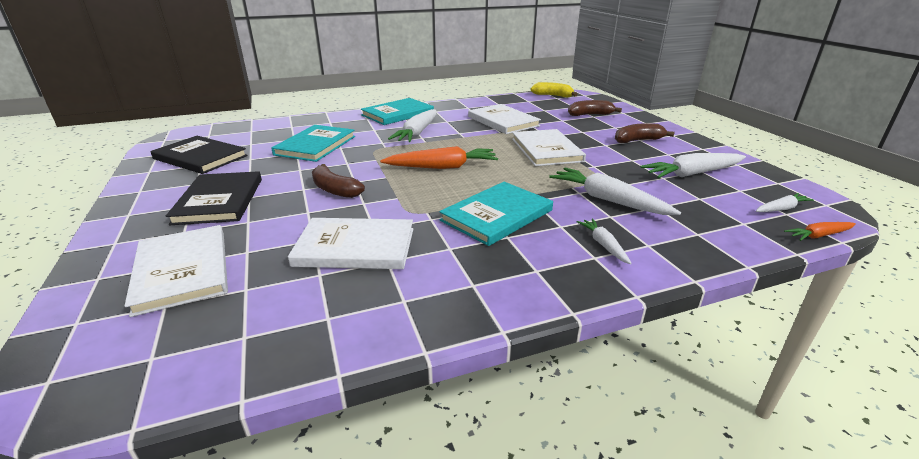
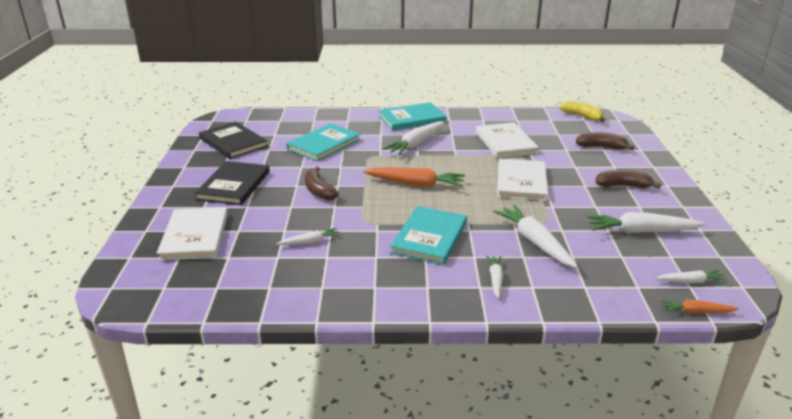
camera: 20 degrees right, 0 degrees up
(355, 247) = (310, 242): white book -> white carrot
(497, 215) = (430, 237): turquoise book -> turquoise book turned 45 degrees counterclockwise

